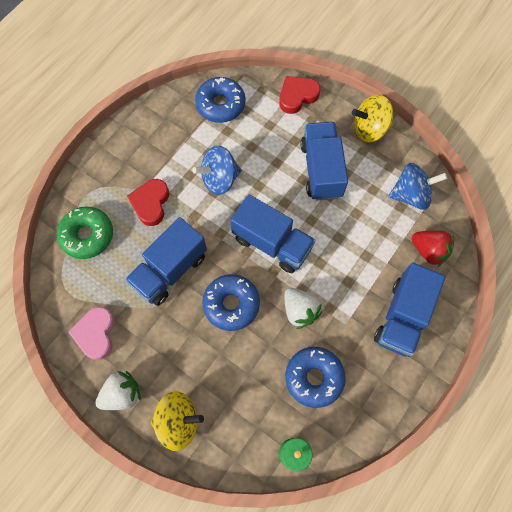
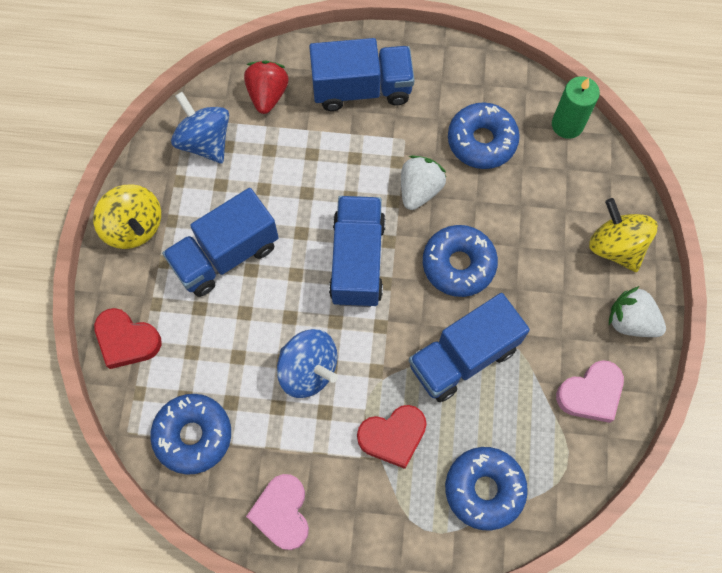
camera: 120 degrees left, 0 degrees up
(87, 235) = (484, 489): green donut -> blue donut
(149, 127) = (282, 513): none -> pink heart
(170, 270) = (463, 357): blue truck -> blue truck turned 135 degrees clockwise

